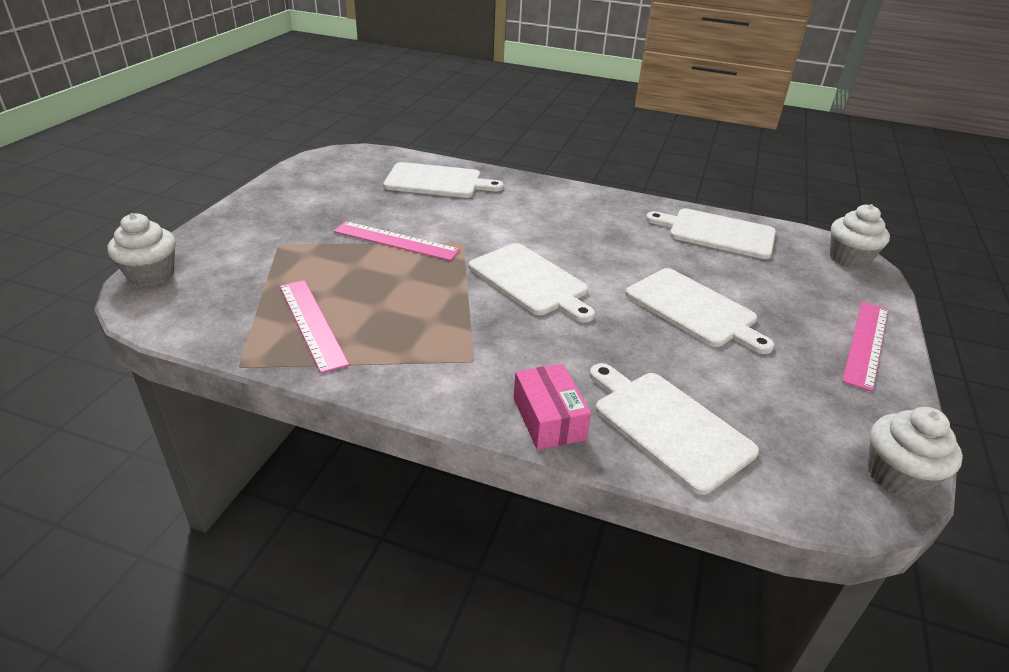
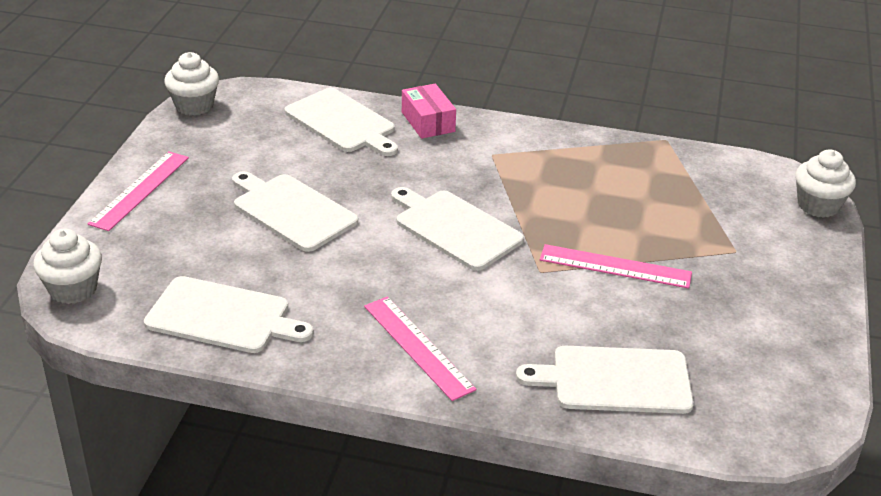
camera: 175 degrees right, 0 degrees up
(312, 323) = (637, 173): pink ruler -> pink ruler (418, 347)

